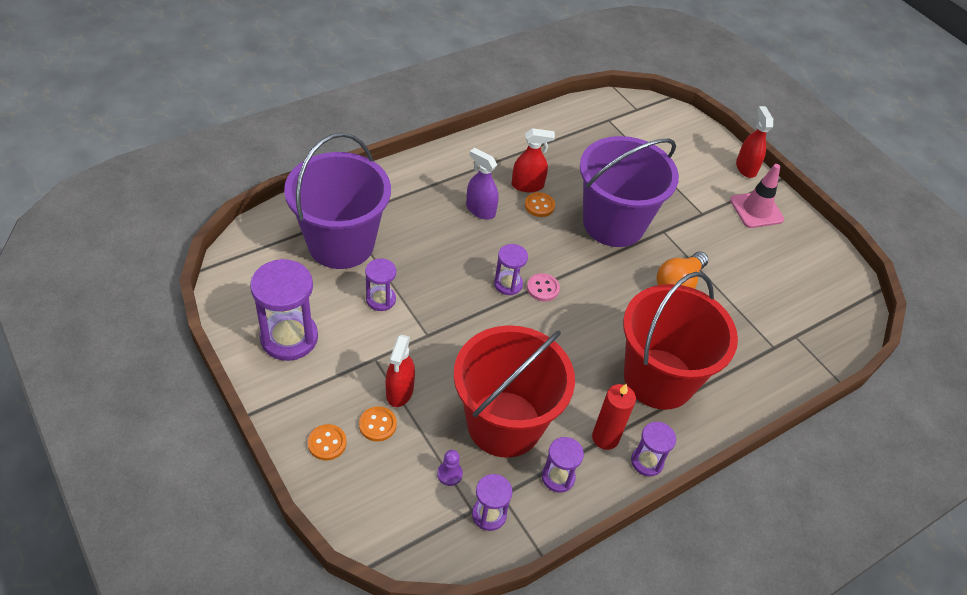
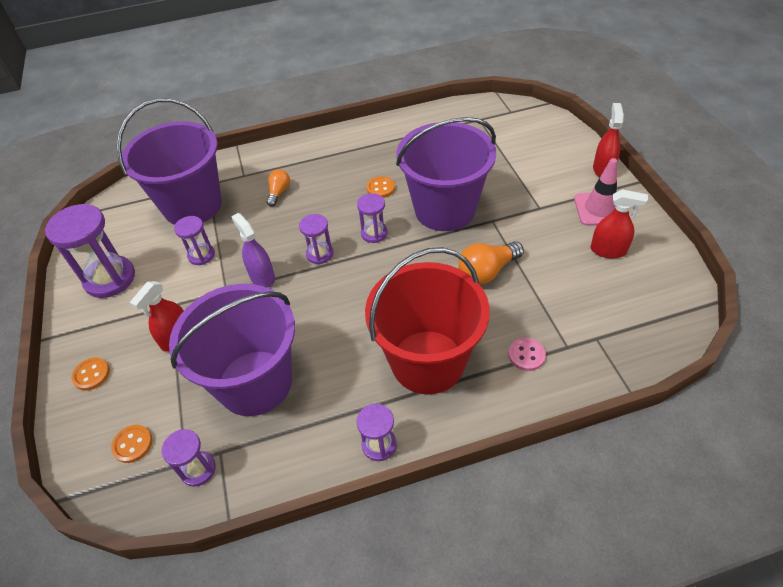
camera: 25 degrees right, 0 degrees up
(377, 425) = (142, 365): orange button -> orange button (132, 444)
(432, 220) = (279, 192): none -> orange light bulb
(449, 474) = (181, 422): purple pawn -> none
(480, 210) = (325, 188): purple spray bottle -> purple spray bottle (262, 277)
(504, 424) = (255, 382): red bucket -> purple bucket
(527, 185) = (377, 170): red spray bottle -> red spray bottle (608, 250)
(543, 288) = (350, 261): pink button -> pink button (526, 355)
(558, 477) = (281, 444): purple hourglass -> purple hourglass (374, 233)
(605, 438) = (347, 412): red candle -> none

